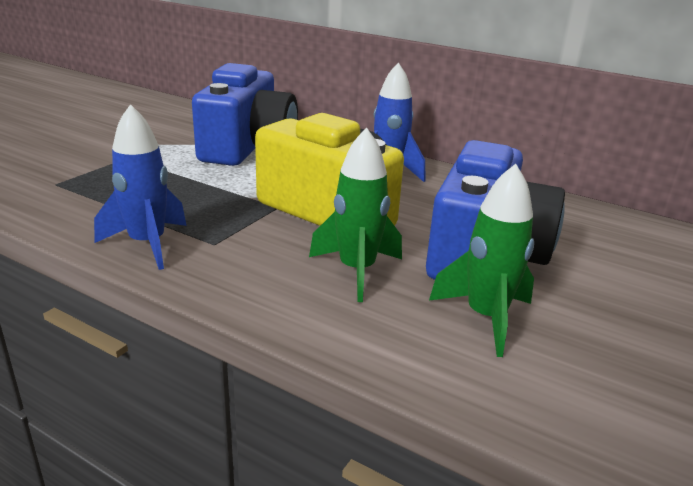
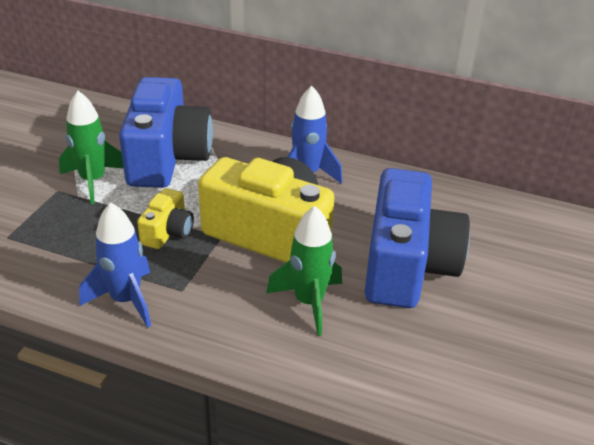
camera: 10 degrees left, 10 degrees up
(222, 197) = (168, 232): none -> yellow camera
(485, 317) = (417, 335): green rocket -> green rocket (93, 181)

